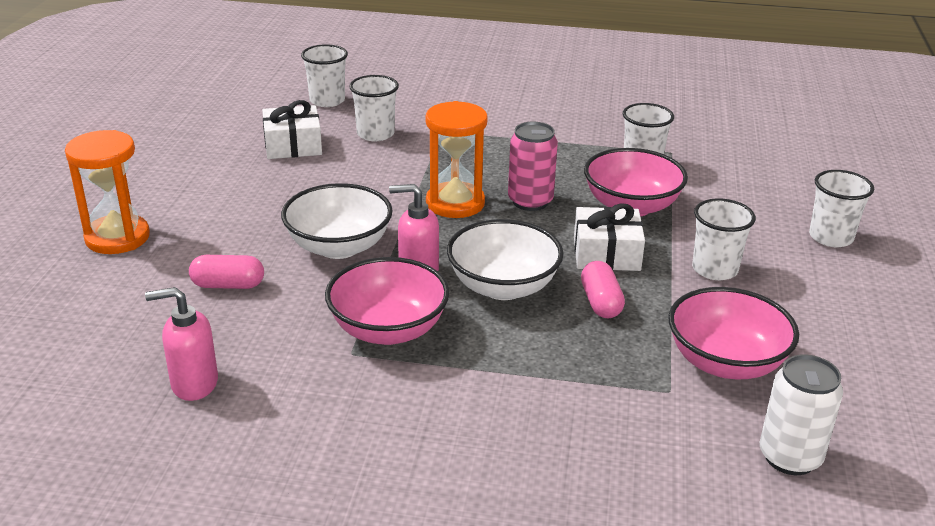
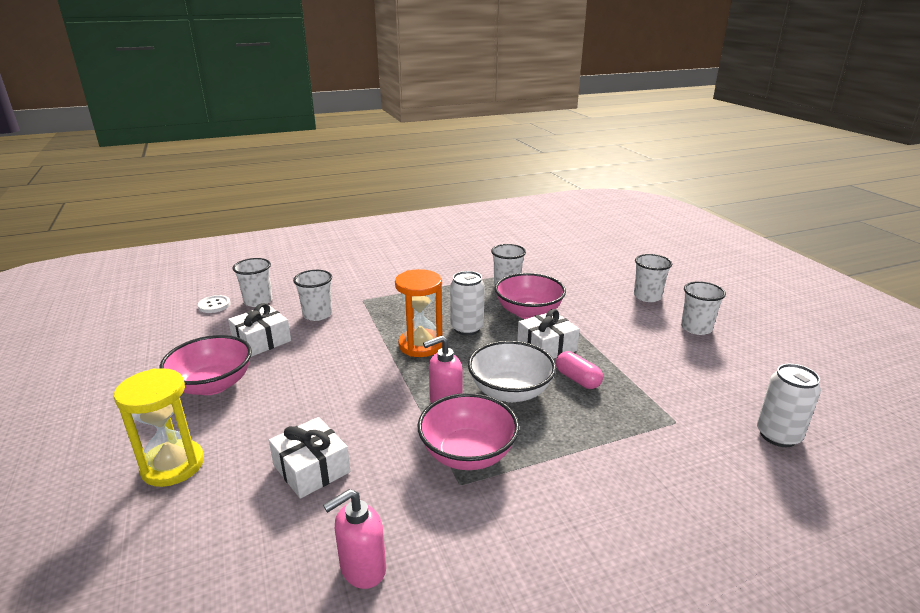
camera: 30 degrees left, 5 degrees down
(117, 237) = (173, 465): orange hourglass -> yellow hourglass
(228, 285) = (311, 468): pink capsule -> white gift
(279, 93) = (214, 305): none -> white button
(339, 247) = (370, 404): white bowl -> none
(530, 201) = (467, 328): pink can -> white can
(714, 269) = (614, 335): white cup -> white cup (696, 328)
(725, 362) = (682, 390): pink bowl -> pink bowl (213, 385)

